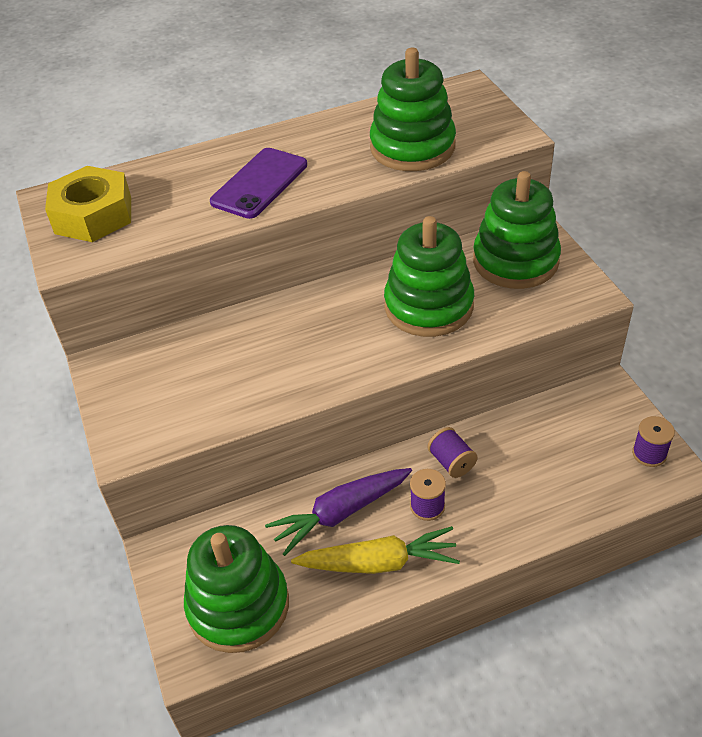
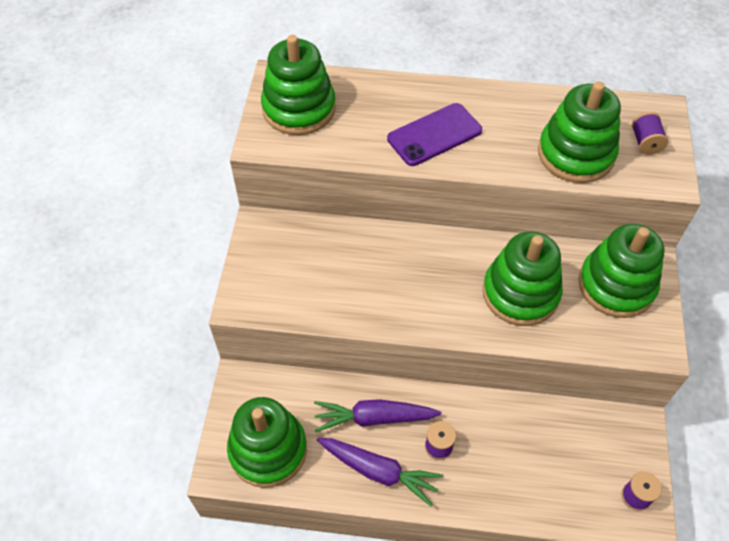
camera: 25 degrees right, 10 degrees up
(93, 215) = (299, 108): yellow nut -> green stacking toy
(379, 562) = (379, 471): yellow carrot -> purple carrot
(451, 462) = (477, 420): purple spool -> purple spool (645, 142)

